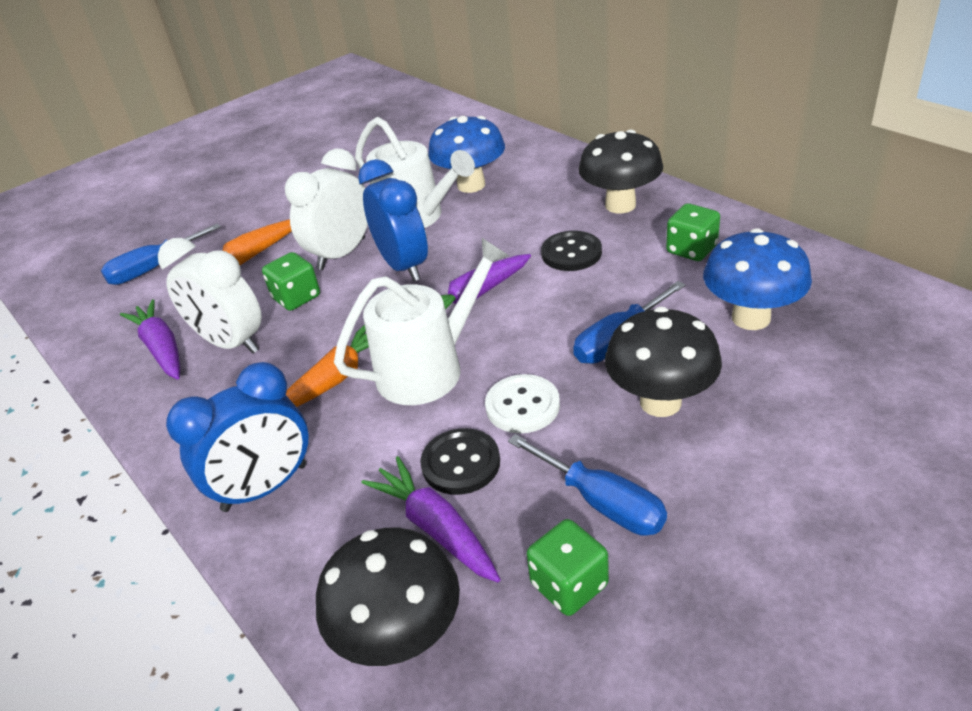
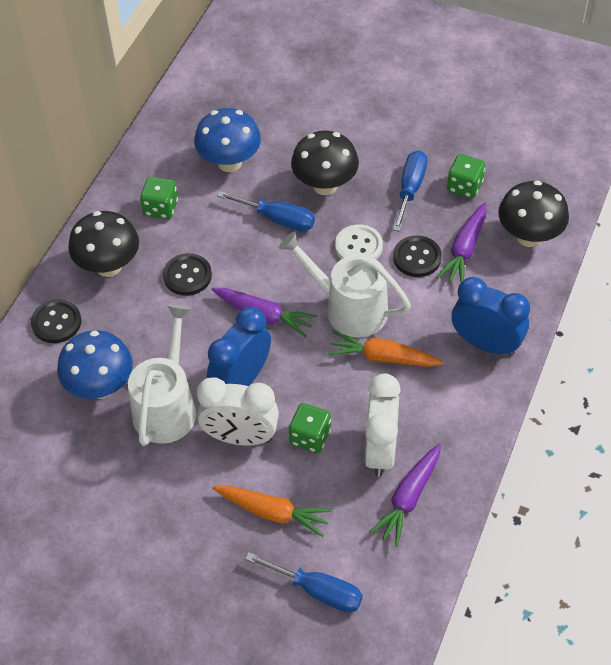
camera: 120 degrees left, 15 degrees up
(566, 170) = (56, 322): none -> black button

